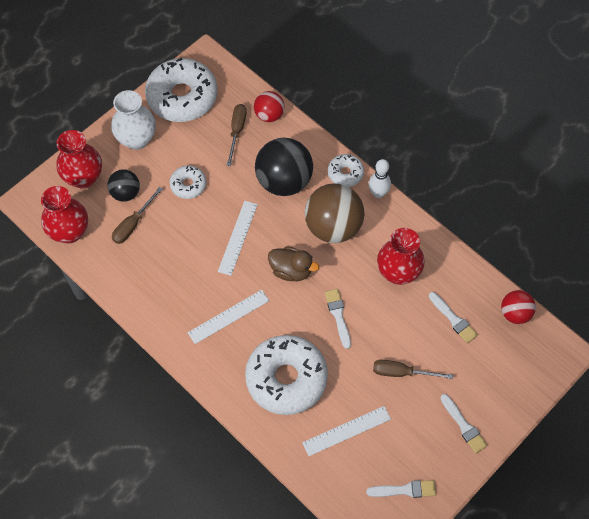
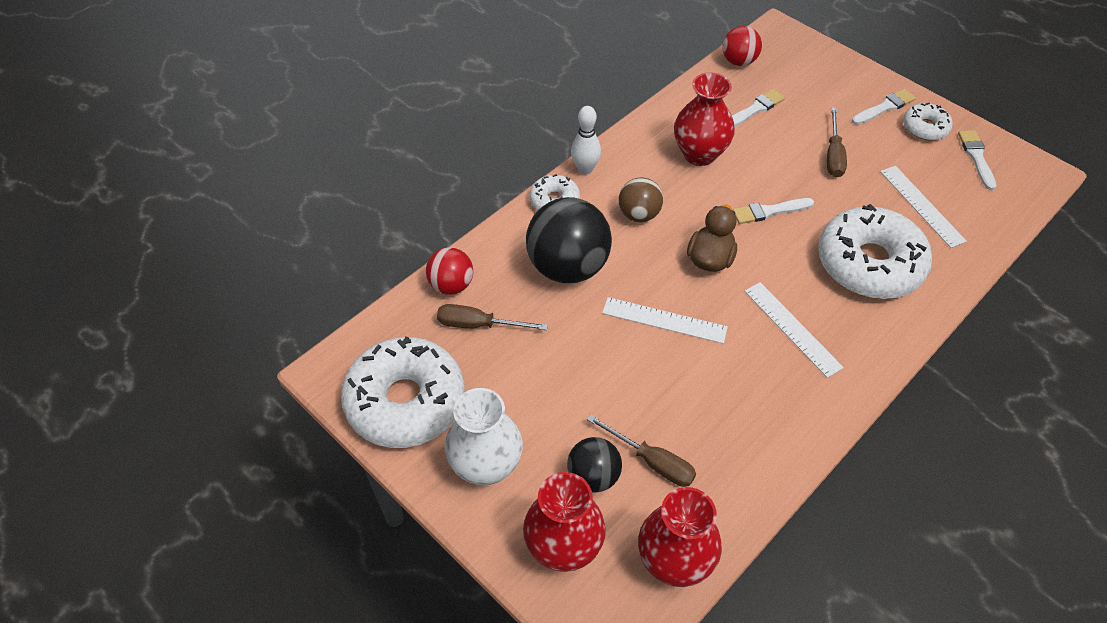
camera: 90 degrees left, 10 degrees down
(188, 185) = (576, 386): white donut -> white donut (925, 128)
(333, 227) = (639, 214): brown ball -> brown ball, size x0.55

